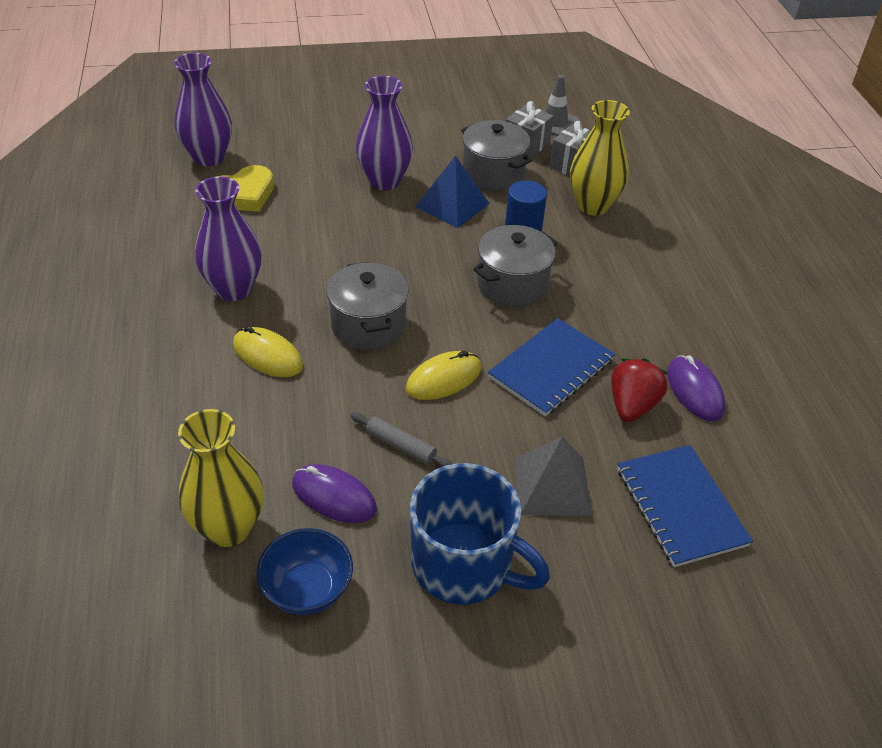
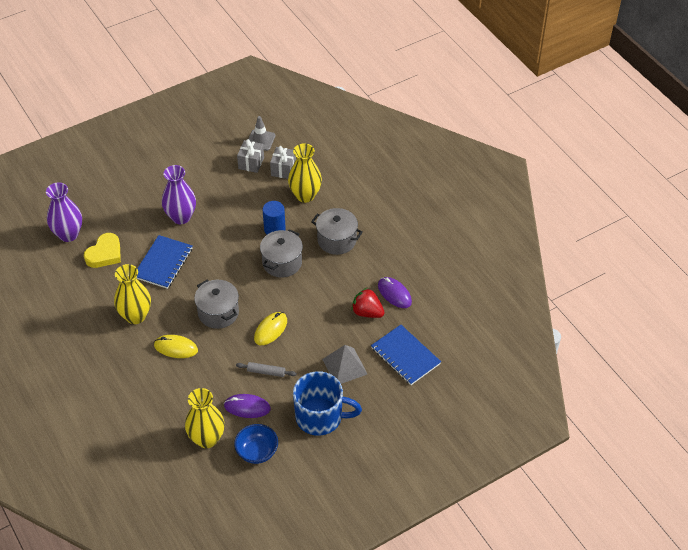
camera: 20 degrees left, 5 degrees up
(234, 289) = (135, 316): purple vase -> yellow vase
(452, 205) = (227, 221): blue pyramid -> none
(493, 173) = (240, 191): grey pot -> grey pot (337, 240)
(551, 369) = (321, 306): blue notebook -> blue notebook (163, 263)
(632, 405) = (367, 312): red strawberry -> red strawberry turned 60 degrees counterclockwise

